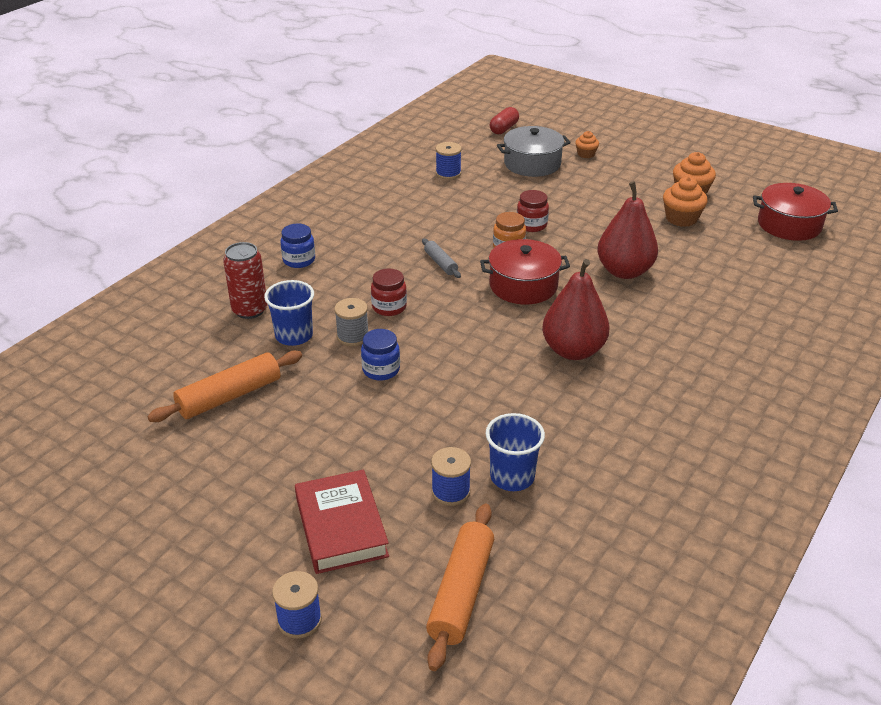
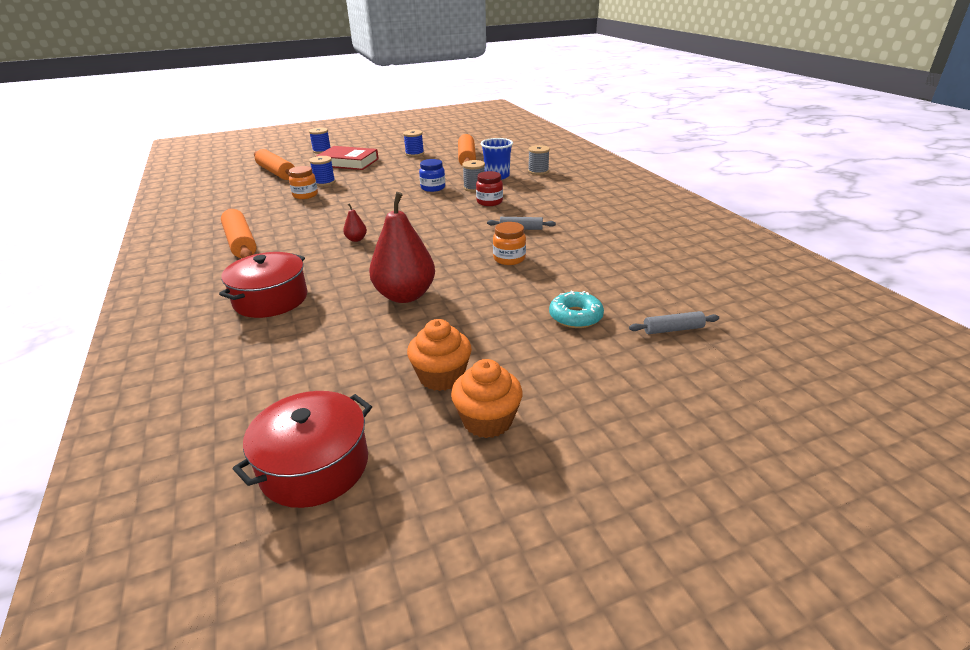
camera: 125 degrees right, 5 degrees down
(250, 310) = (538, 171): red can -> grey spool
(299, 260) = (581, 190): blue jar -> none
(448, 173) = (683, 273): blue spool -> blue spool (414, 154)
(504, 129) = (801, 347): red capsule -> none
(512, 477) = (305, 195): blue cup -> orange jar
(523, 285) = (450, 247): red pot -> red pot (271, 299)
(531, 225) = (534, 281): red jar -> none
(532, 164) = (673, 329): grey pot -> grey rolling pin
(559, 196) = (575, 316): none -> turquoise donut
(573, 350) = (356, 239): red pear -> red pear, size x0.43
(586, 154) = (675, 382): orange cupcake -> none
(677, 431) = (241, 243): none -> orange rolling pin

